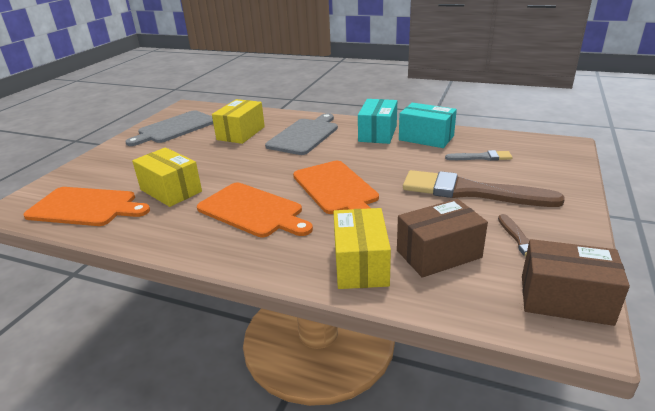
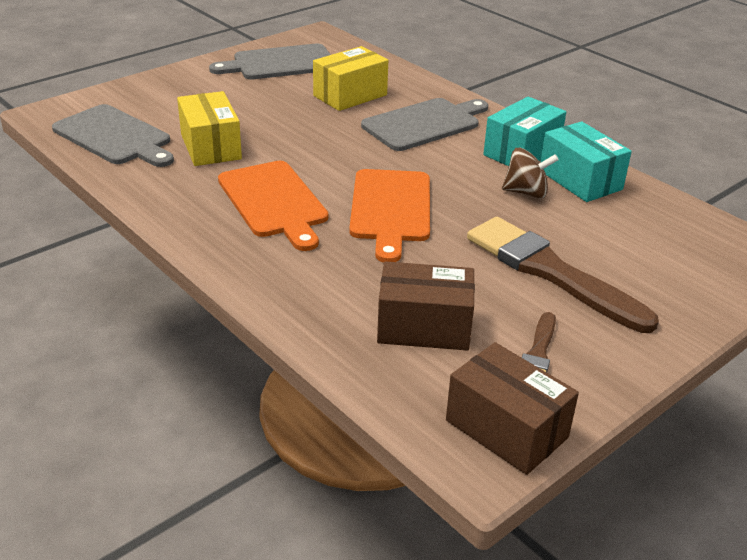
camera: 25 degrees right, 5 degrees up
(86, 207) = (115, 137): orange cutting board -> grey cutting board
(360, 264) = (328, 304): yellow box -> none
(405, 153) = (526, 192): none -> brown spinning top
(481, 157) = (623, 233): grey brush -> none

